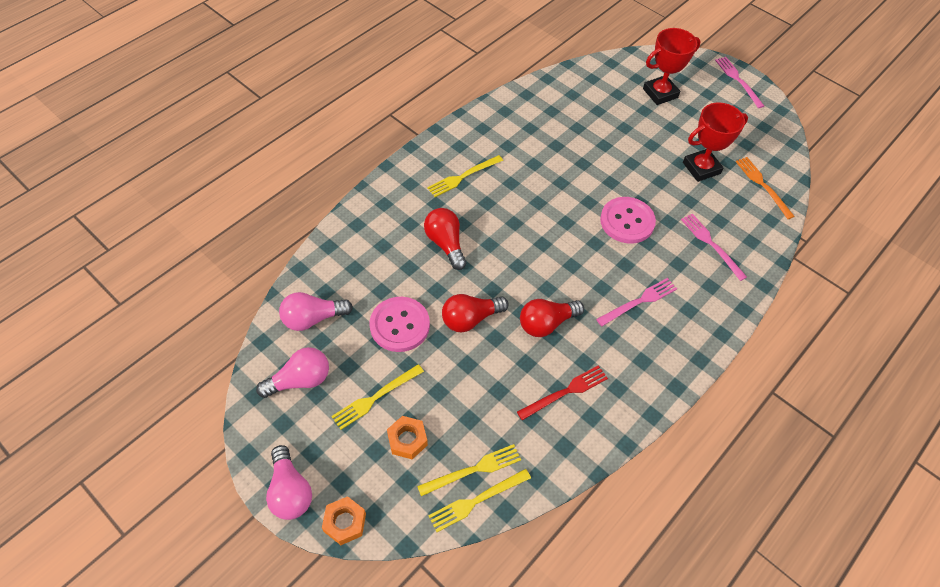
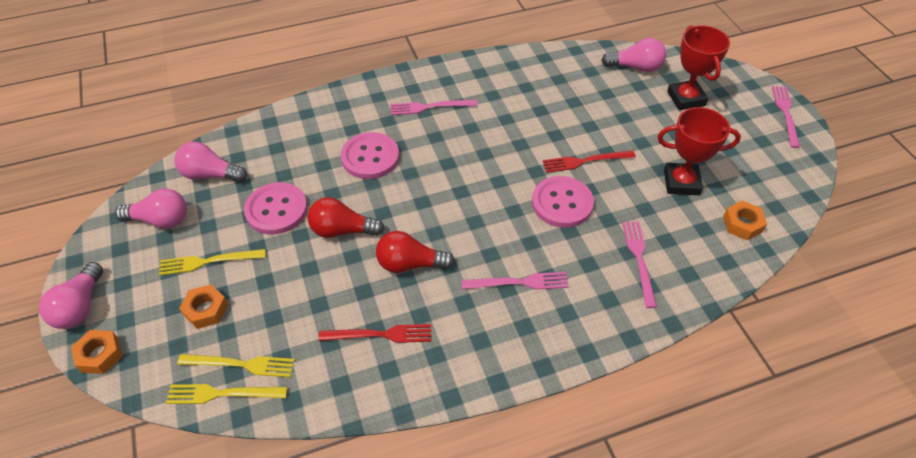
camera: 30 degrees right, 5 degrees down
(445, 243) = (370, 157): red light bulb -> pink button
(463, 177) = (430, 107): yellow fork -> pink fork
(605, 78) = (636, 67): none -> pink light bulb
(620, 178) = (585, 161): none -> red fork
(660, 93) = (686, 98): red trophy -> red trophy turned 75 degrees clockwise
(763, 185) = (742, 224): orange fork -> orange nut

